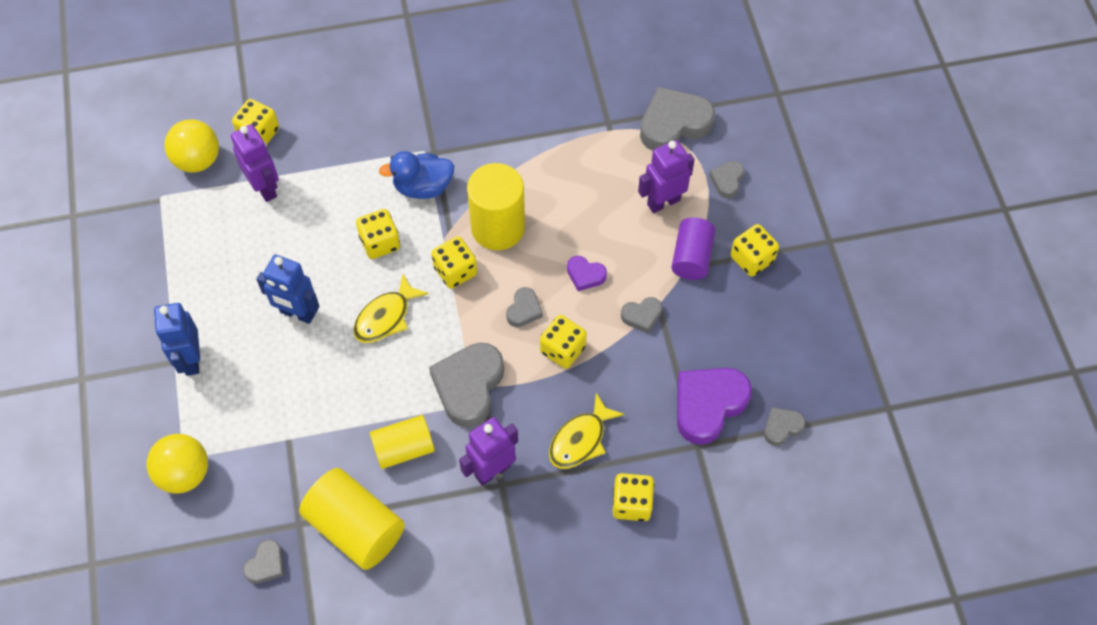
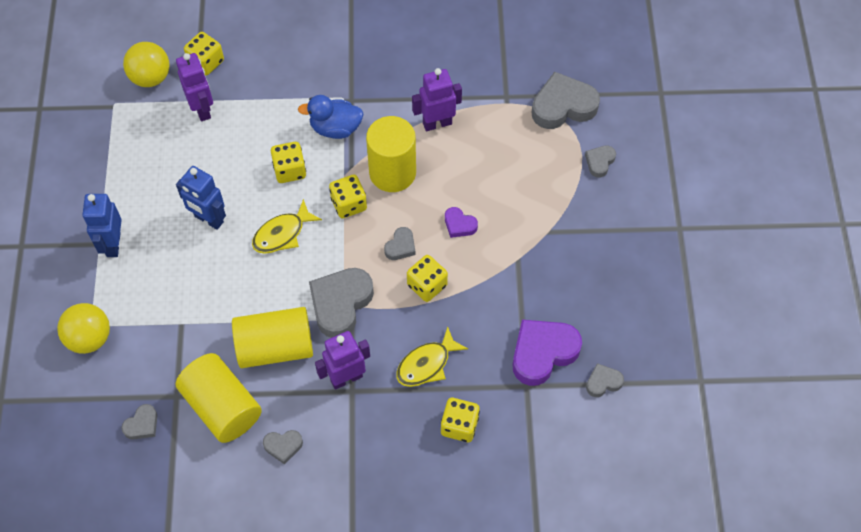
camera: 10 degrees right, 0 degrees up
(404, 449) = (275, 347): yellow cylinder -> yellow cylinder, size x1.52
(642, 316) = (501, 267): grey heart -> grey heart (283, 446)
(663, 202) = (540, 172): purple robot -> purple robot (437, 123)
(691, 257) = (554, 223): purple cylinder -> none
(752, 259) = (607, 233): yellow dice -> none

